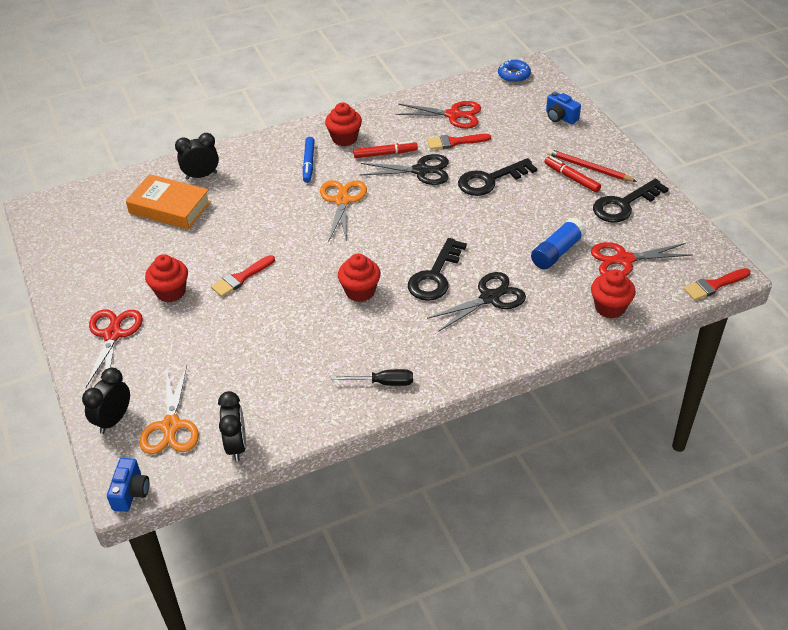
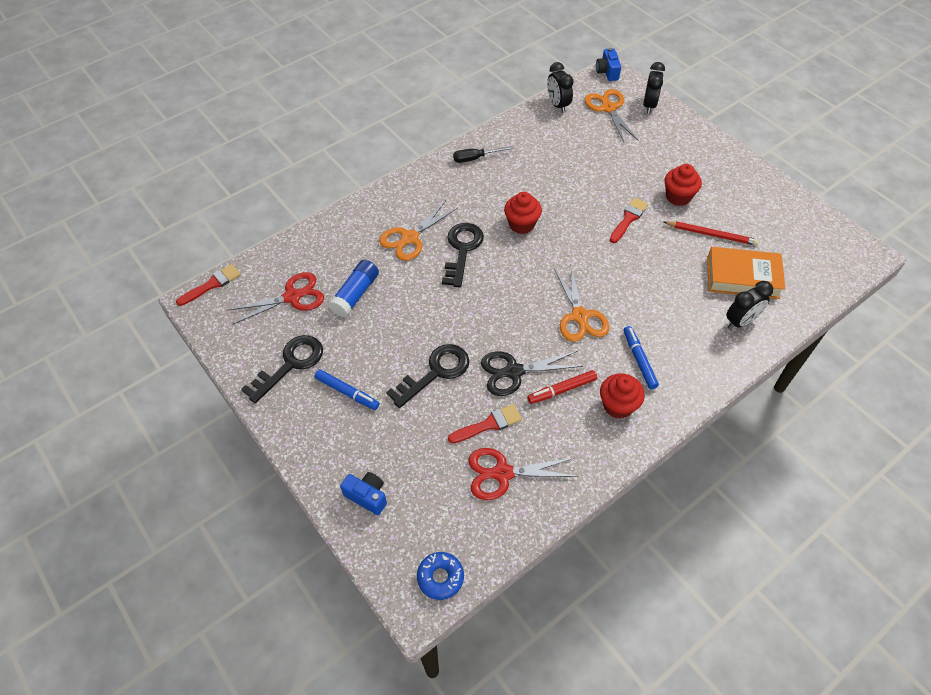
camera: 165 degrees right, 10 degrees up
(112, 334) = (696, 157): red scissors -> none
(490, 298) = (410, 238): black scissors -> orange scissors
(571, 178) = (347, 392): red marker -> blue marker
(589, 168) = (328, 411): red pencil -> red pencil (711, 234)
(610, 307) = (306, 247): red cupcake -> none

